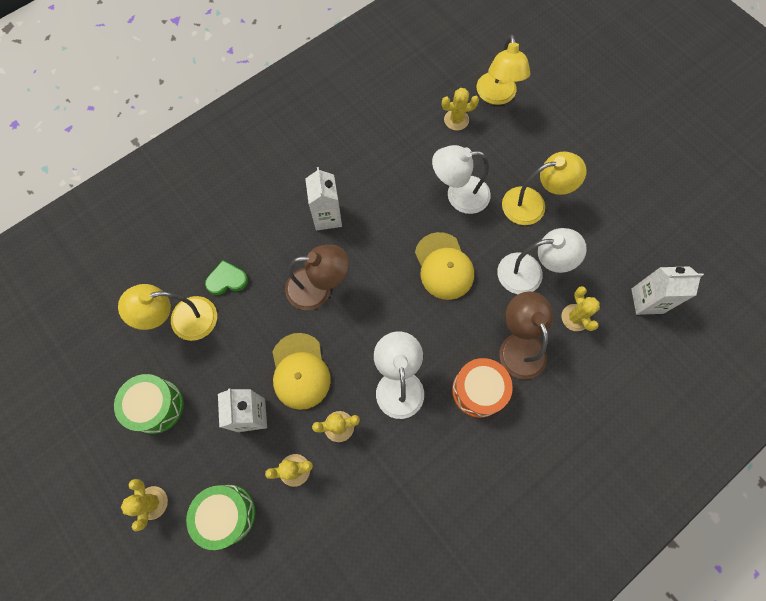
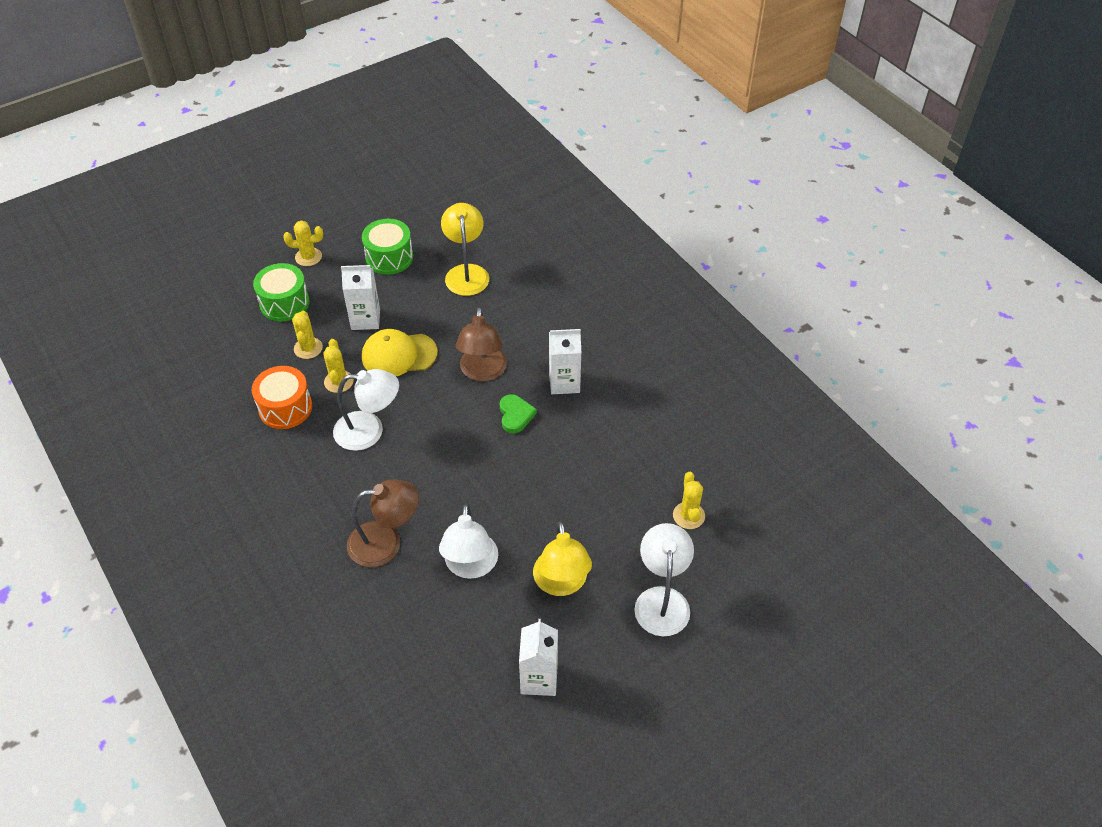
camera: 95 degrees right, 20 degrees down
(227, 280) = (502, 303): green heart -> green heart (515, 415)
(444, 266) = (491, 482): yellow cap -> none
(458, 195) = (580, 506): white lamp -> white lamp (662, 600)
(478, 390) = (345, 498): orange drum -> orange drum (285, 408)
(497, 96) = (726, 566): yellow lamp -> none
(575, 317) = (407, 605): yellow cactus -> none
(647, 301) = (413, 690): white carton -> white carton (539, 678)

